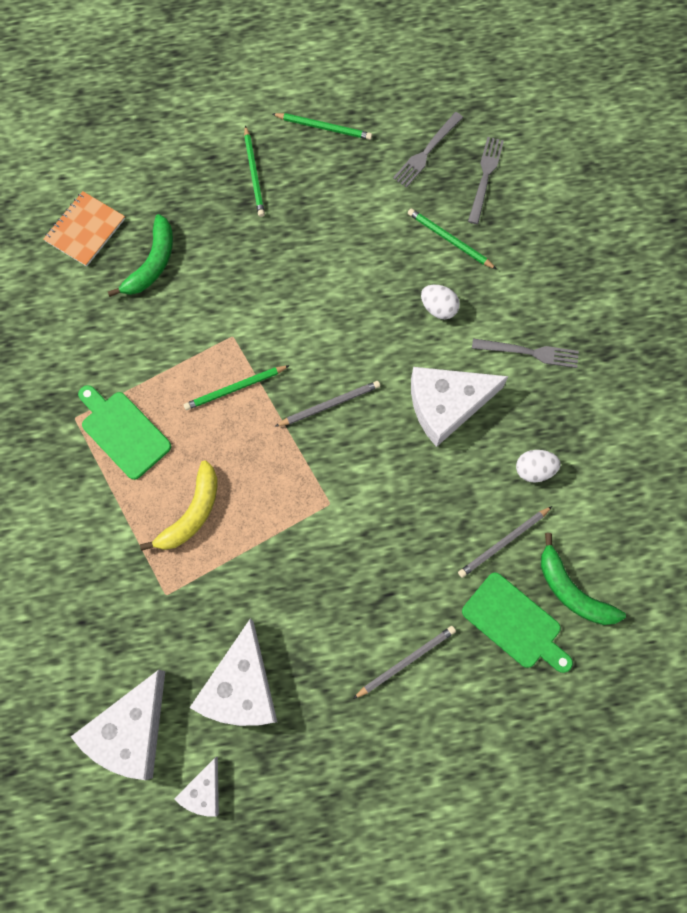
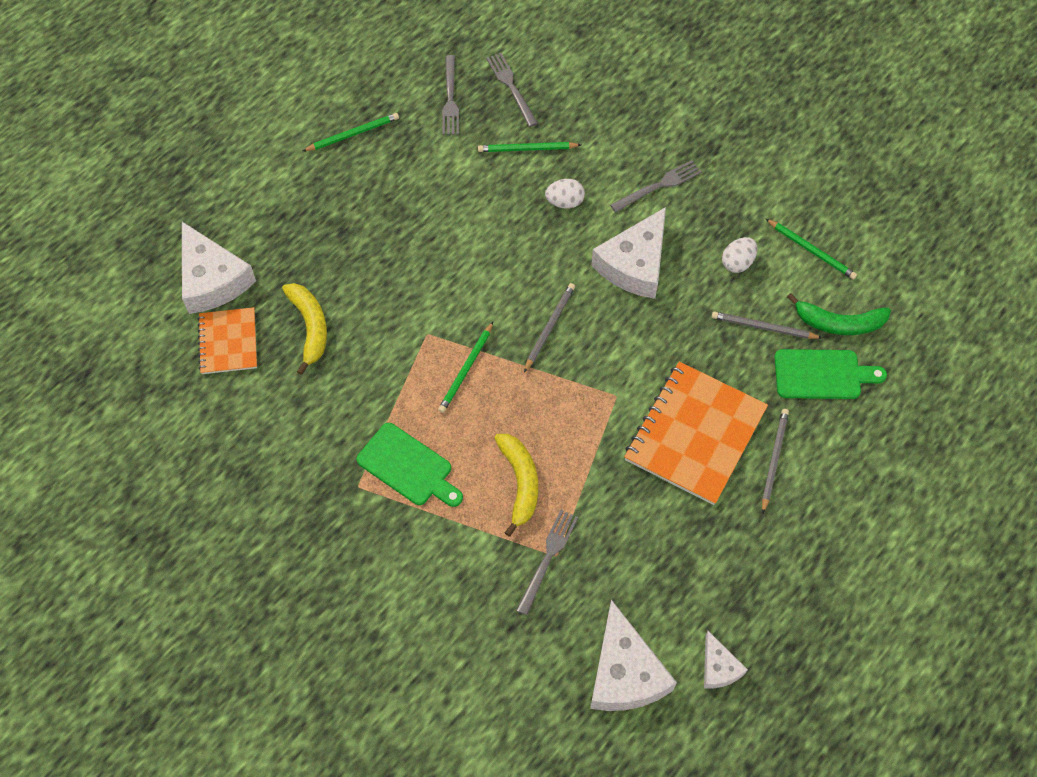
camera: 40 degrees left, 10 degrees down
(123, 432) = (408, 467): green cutting board -> green cutting board turned 150 degrees counterclockwise
(152, 263) = (310, 327): green banana -> yellow banana
(157, 591) = (548, 558): none -> grey fork
(241, 687) = (675, 573): white cheese -> white cheese (212, 279)
(254, 174) = (329, 205): green pencil -> green pencil (811, 250)
(362, 587) = (695, 434): none -> orange notebook
(503, 543) = (763, 327): grey pencil -> grey pencil turned 90 degrees clockwise

